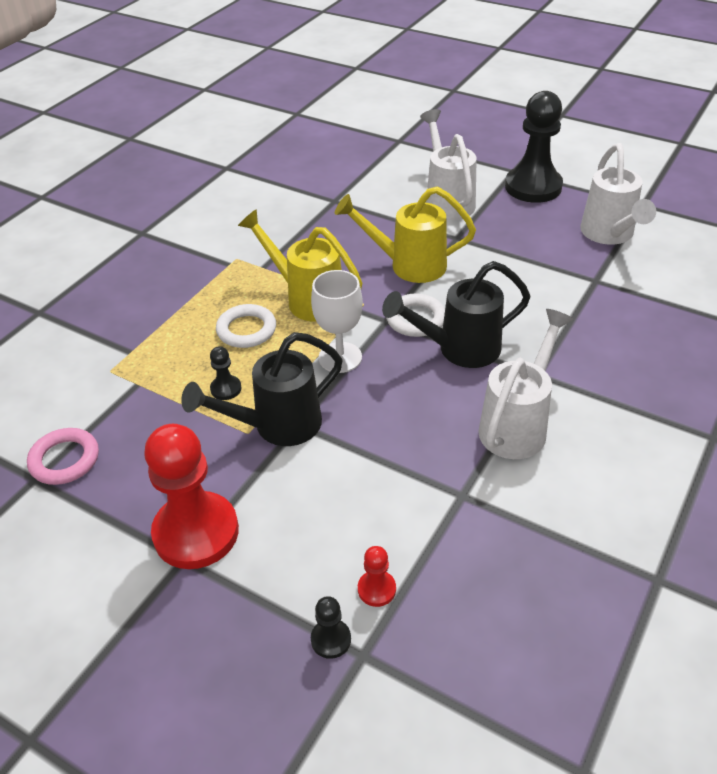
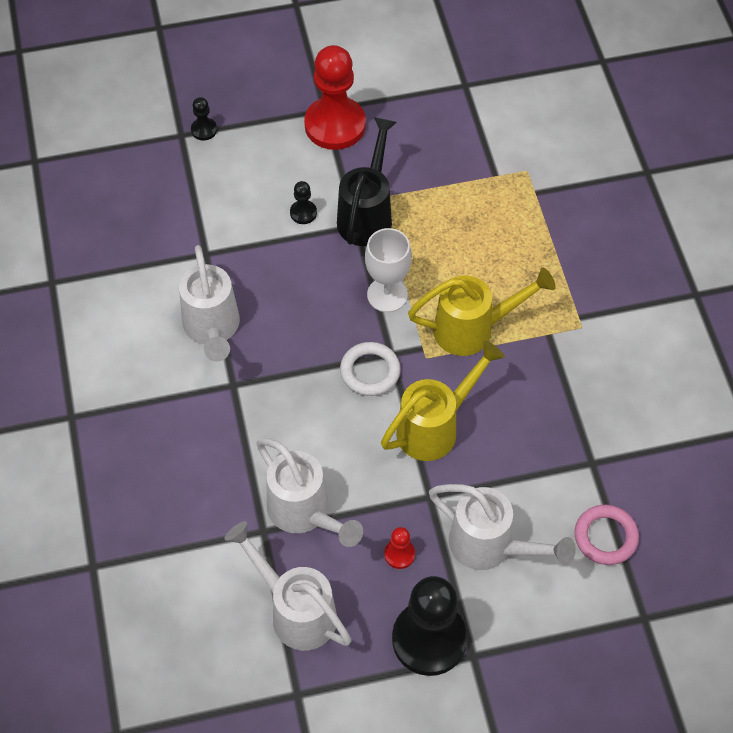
camera: 135 degrees right, 15 degrees up
(64, 460) = (465, 105): pink ring -> pink ring (605, 537)
(226, 389) = (433, 214): black pawn -> black pawn (303, 213)
(246, 330) = (481, 268): white ring -> none
(376, 589) = (204, 168): red pawn -> red pawn (399, 554)
(458, 349) = (309, 365): black watering can -> none
(555, 272) = (305, 514): none -> white watering can

